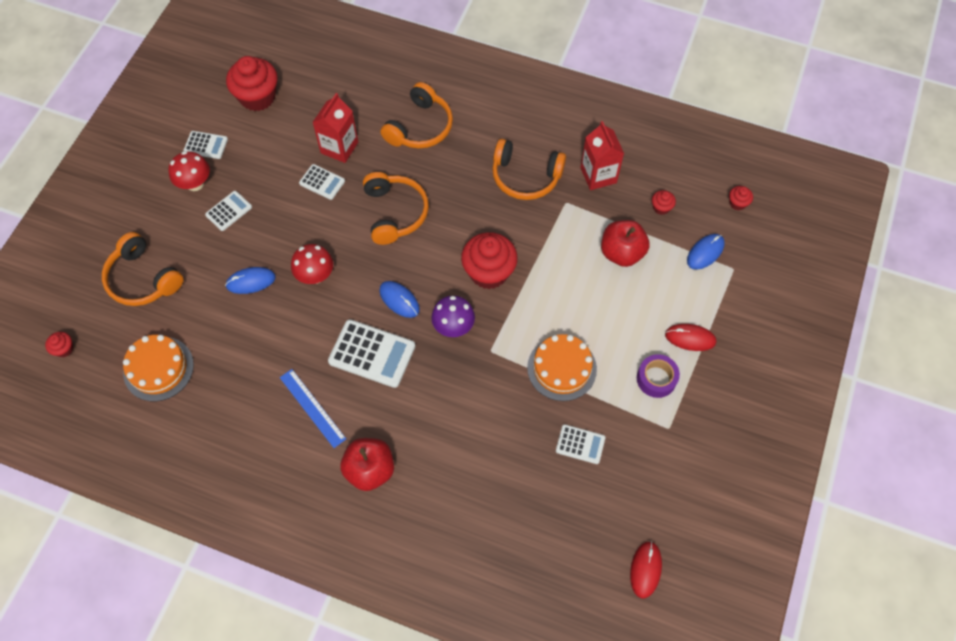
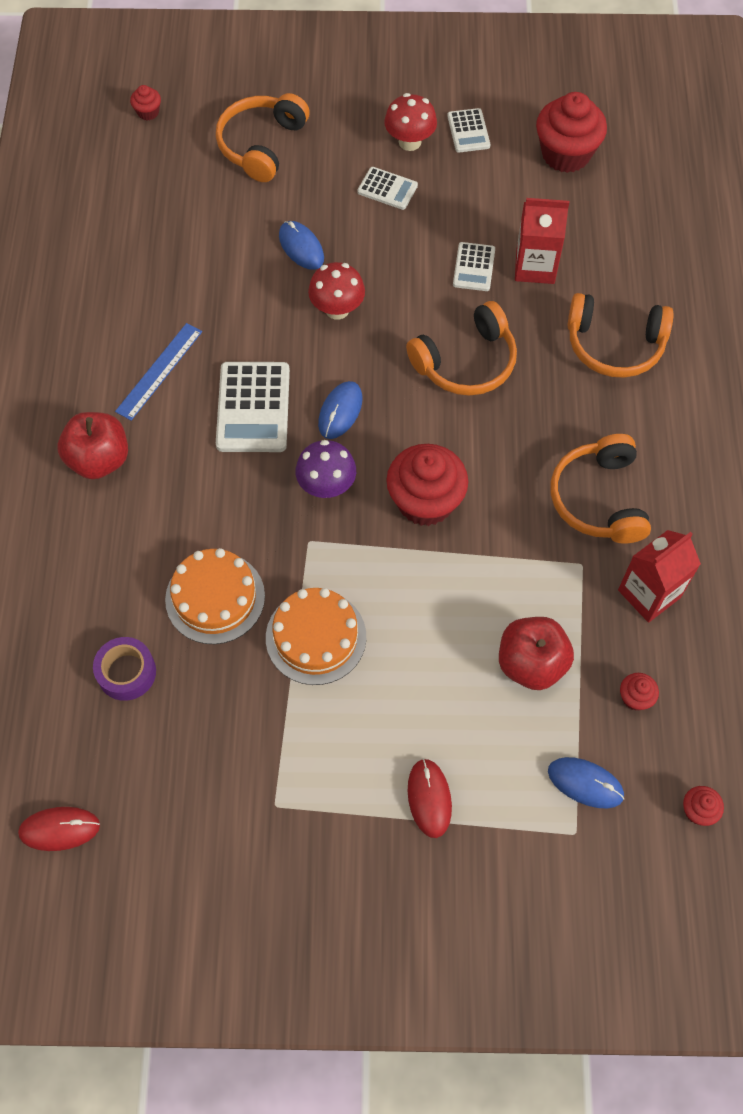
camera: 70 degrees right, 0 degrees up
(158, 368) = (155, 204): orange cake -> orange cake (215, 597)
(580, 444) = (212, 694): white calculator -> none
(656, 379) = (346, 767): purple tape -> purple tape (126, 672)

